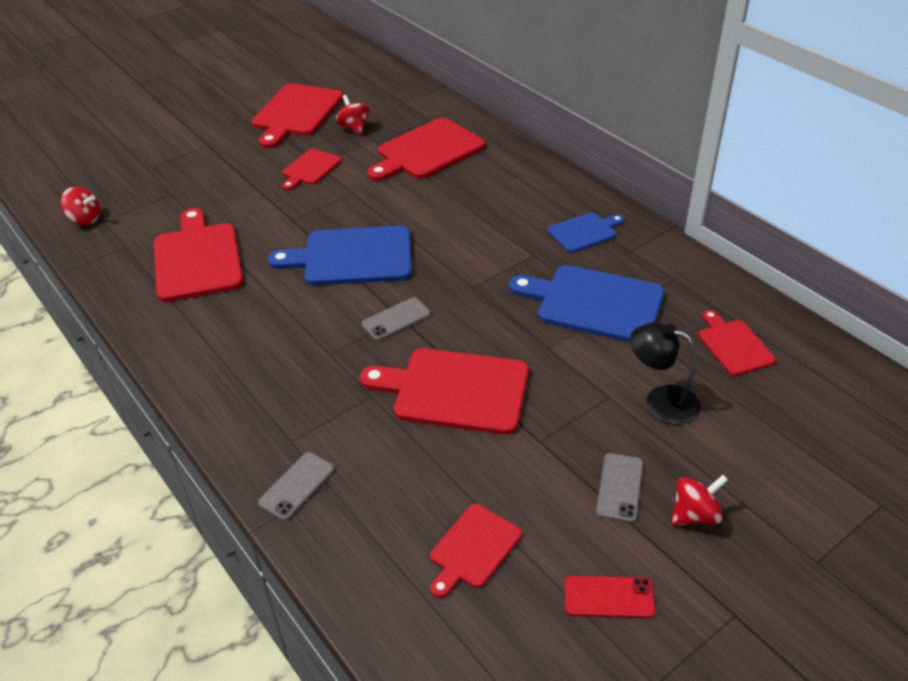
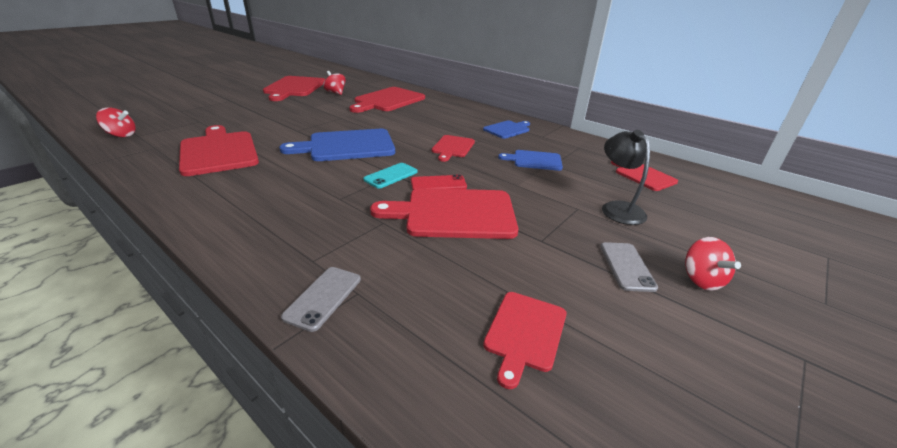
camera: 15 degrees left, 10 degrees down
(310, 169) = (307, 108): red cutting board -> red cutting board (452, 147)
(396, 319) = (391, 176): grey phone -> turquoise phone
(594, 303) = (534, 160): blue cutting board -> blue cutting board, size x0.56
(609, 597) = (681, 360): red phone -> red phone (438, 184)
(661, 401) = (617, 208): black lamp -> black lamp turned 60 degrees clockwise
(694, 515) = (701, 280): red spinning top -> red spinning top turned 120 degrees clockwise

